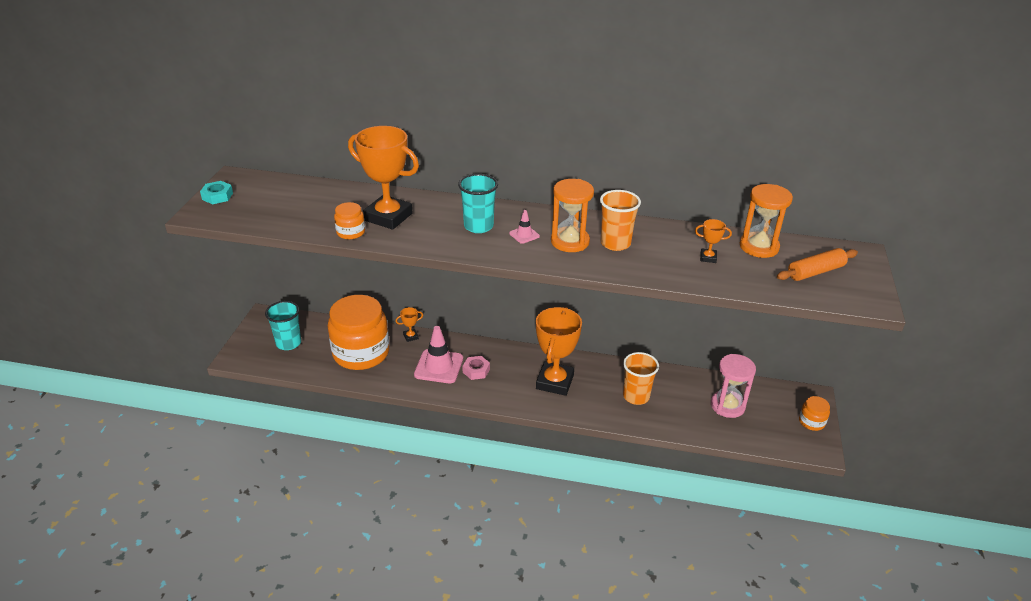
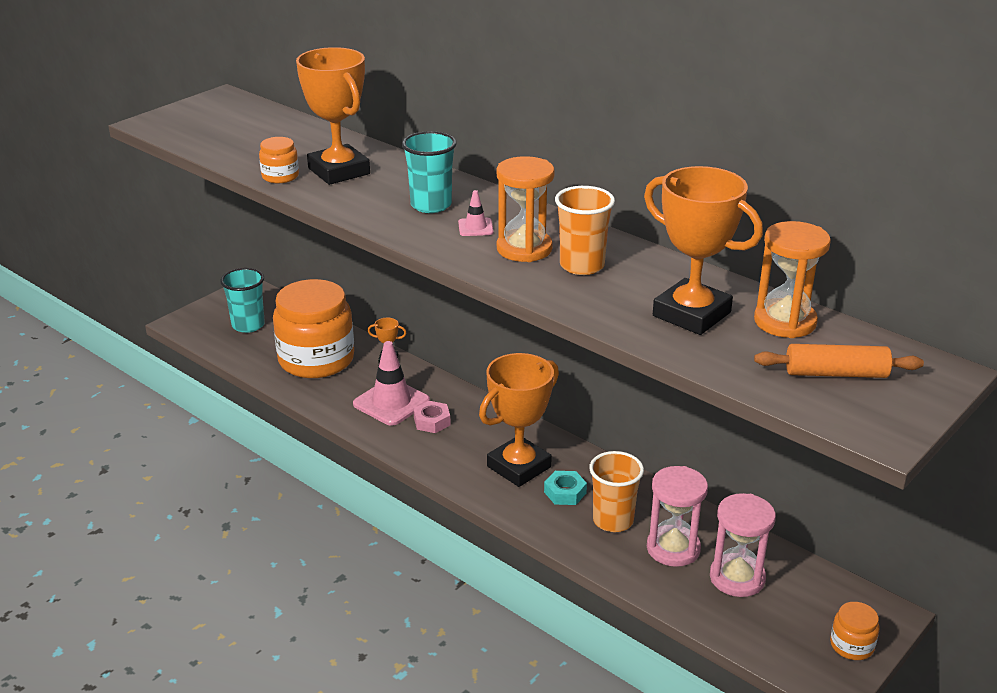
camera: 30 degrees right, 5 degrees down
(217, 196) = (186, 111): turquoise nut -> turquoise nut (565, 492)
(681, 401) = (673, 548): none -> pink hourglass
(708, 258) = (691, 314): orange trophy -> orange trophy, size x2.39

